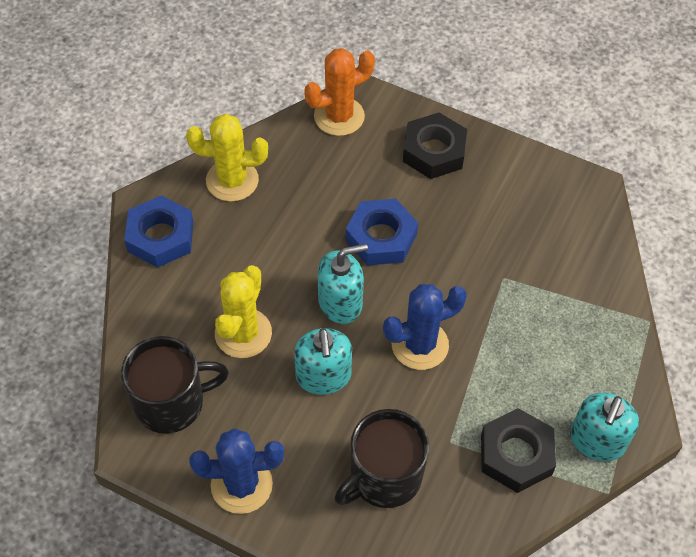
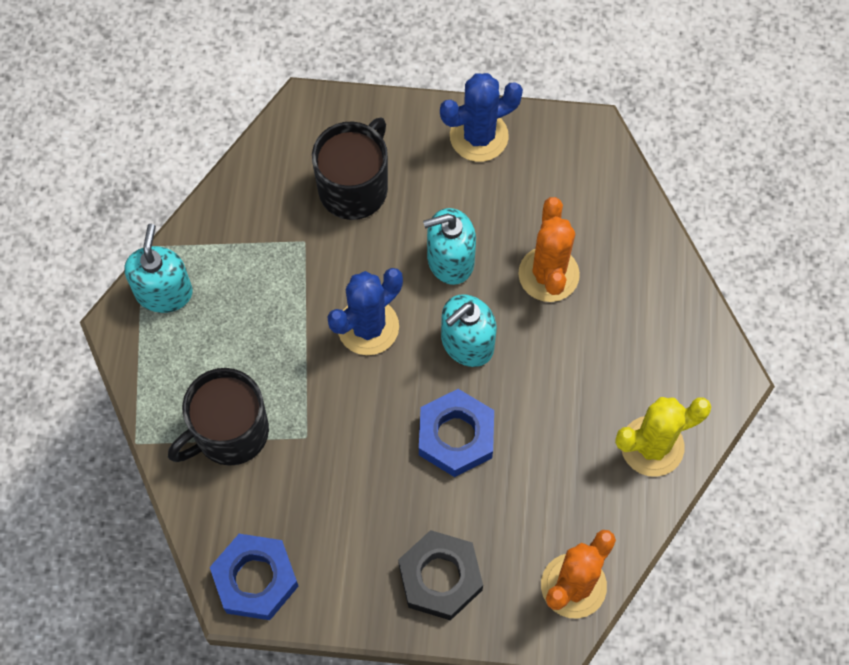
camera: 160 degrees right, 10 degrees up
(160, 237) = (689, 348): blue nut -> blue nut (255, 579)
(171, 402) = (580, 184): black mug -> black mug (229, 433)
(243, 333) = (548, 274): yellow cactus -> orange cactus
(323, 376) = (450, 260): turquoise soap dispenser -> turquoise soap dispenser turned 75 degrees counterclockwise
(516, 454) = (238, 251): black nut -> none

